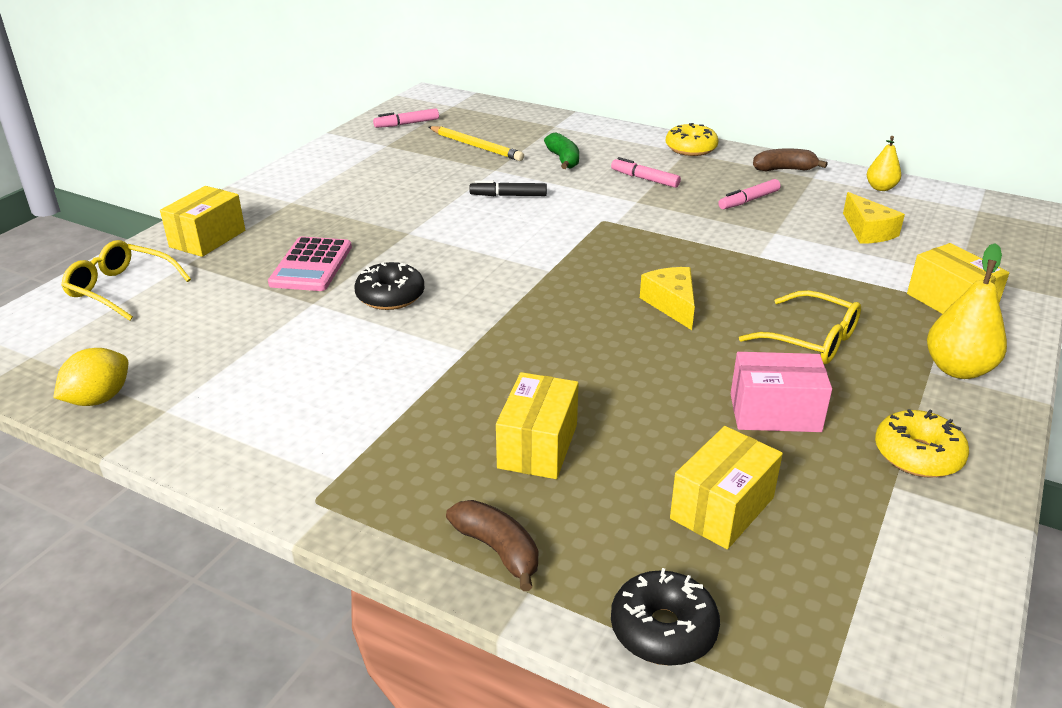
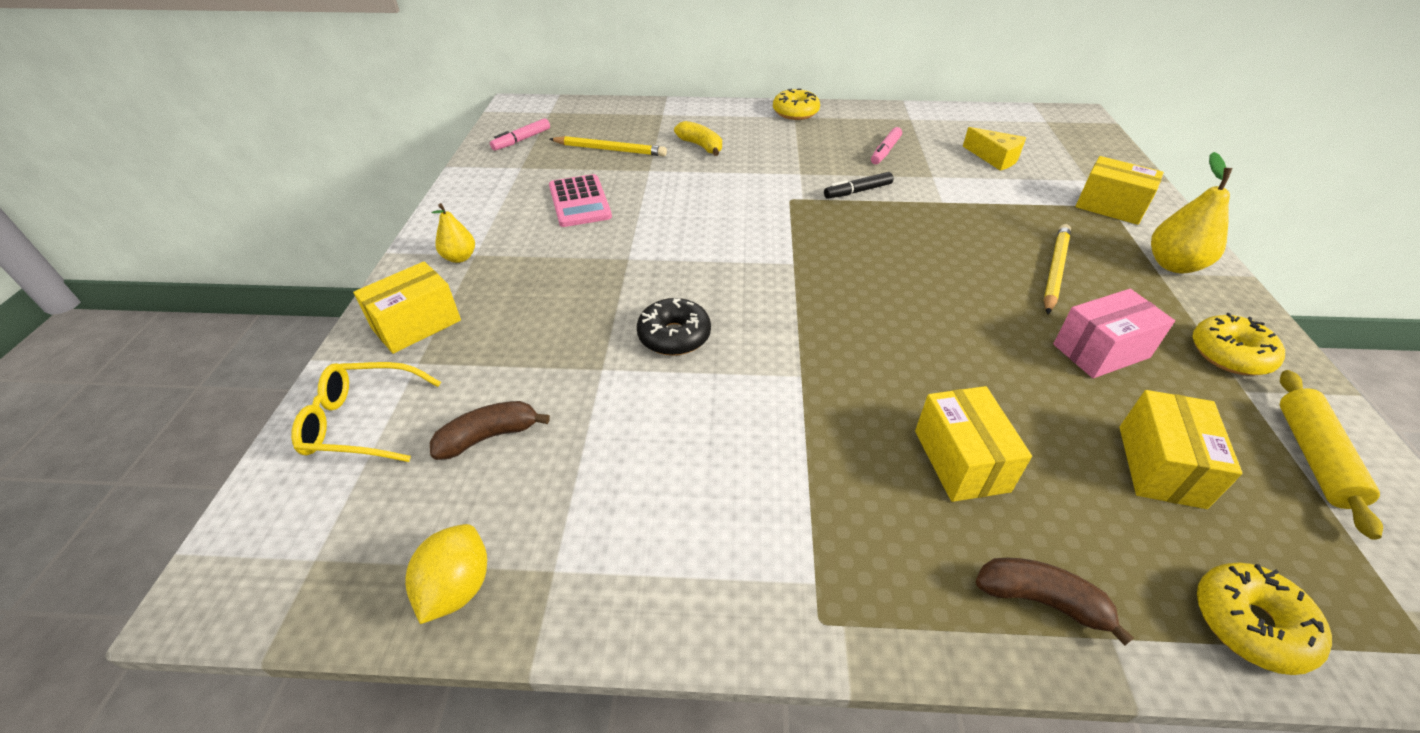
camera: 25 degrees left, 10 degrees up
(207, 238) = (416, 324): yellow box -> yellow box turned 45 degrees clockwise
(311, 265) = (561, 324): pink calculator -> pink calculator (579, 202)
(508, 195) = (686, 194): black marker -> black marker (857, 191)
(563, 159) = (701, 146): green banana -> yellow banana
(644, 179) = (786, 150): pink marker -> none
(663, 629) = (1250, 624): black donut -> yellow donut
(672, 304) = (924, 268): yellow cheese -> none
(784, 169) = (883, 116): brown banana -> brown banana (489, 436)
(810, 339) = (1054, 270): yellow glasses -> yellow pencil
(880, 188) = (965, 117): yellow pear -> yellow pear (460, 258)
(897, 553) = (1313, 456): none -> yellow rolling pin

